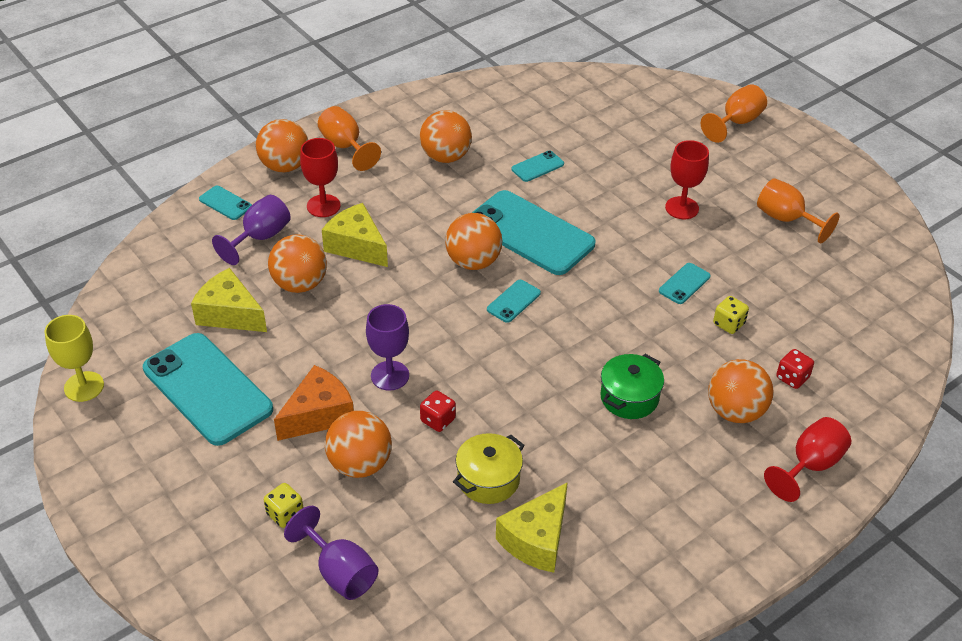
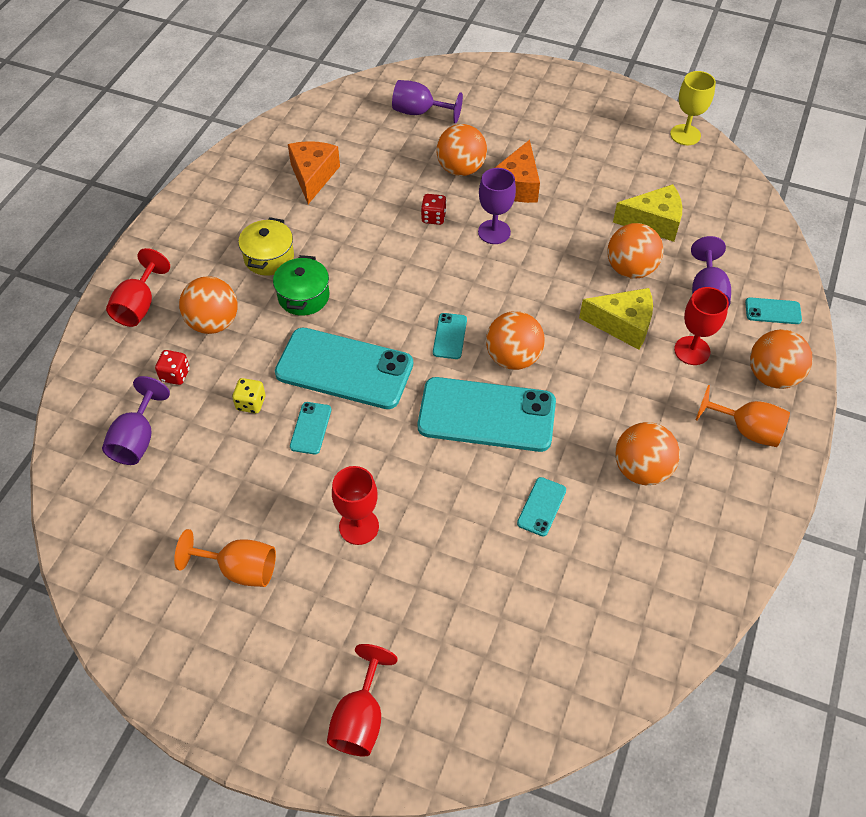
camera: 150 degrees right, 10 degrees up
(207, 389) = (607, 168): turquoise phone -> turquoise phone (344, 369)
(285, 514) = (480, 125): yellow dice -> none
(488, 479) = (369, 196): yellow pot -> yellow pot (269, 257)
(536, 539) = (313, 176): yellow cheese -> orange cheese
(736, 122) = (360, 718): orange goblet -> red goblet
(845, 338) = (137, 439): none -> purple goblet

